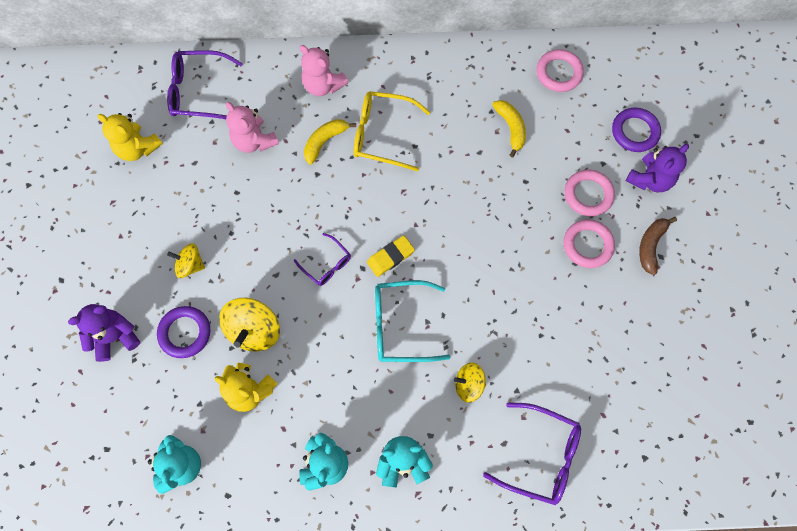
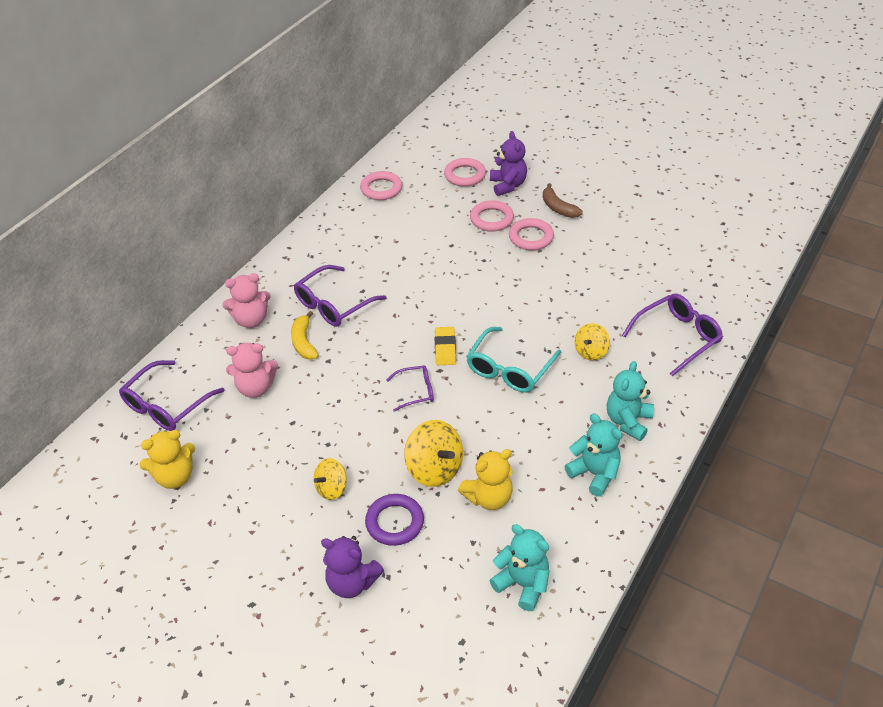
camera: 55 degrees left, 25 degrees down
(115, 337) = (352, 582): purple teddy bear -> purple teddy bear turned 75 degrees counterclockwise
(381, 134) = (333, 305): yellow glasses -> purple glasses
(511, 128) = (400, 232): yellow banana -> none
(635, 132) = (465, 175): purple ring -> pink ring

